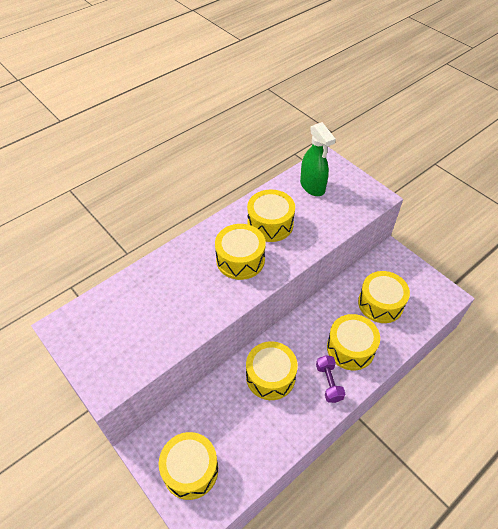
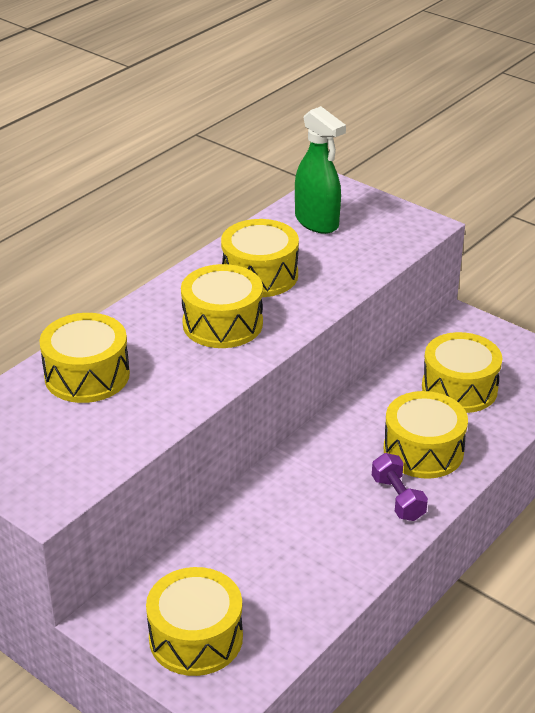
camera: 10 degrees left, 15 degrees down
(270, 376) = (300, 502): yellow drum -> yellow drum (87, 375)

